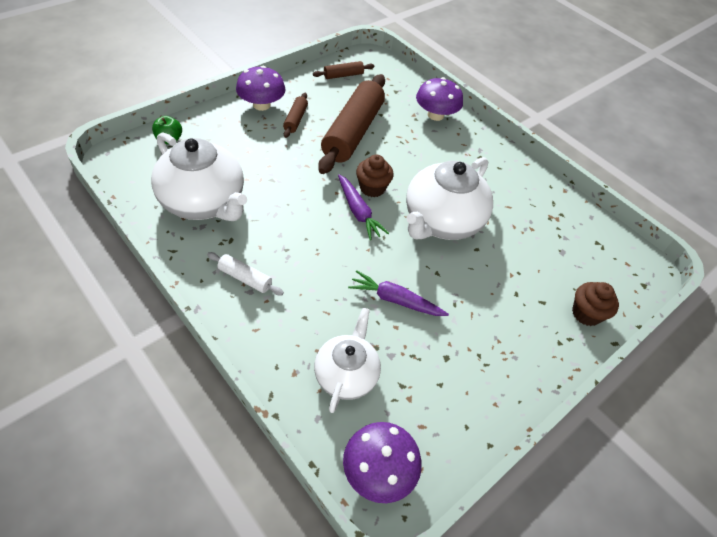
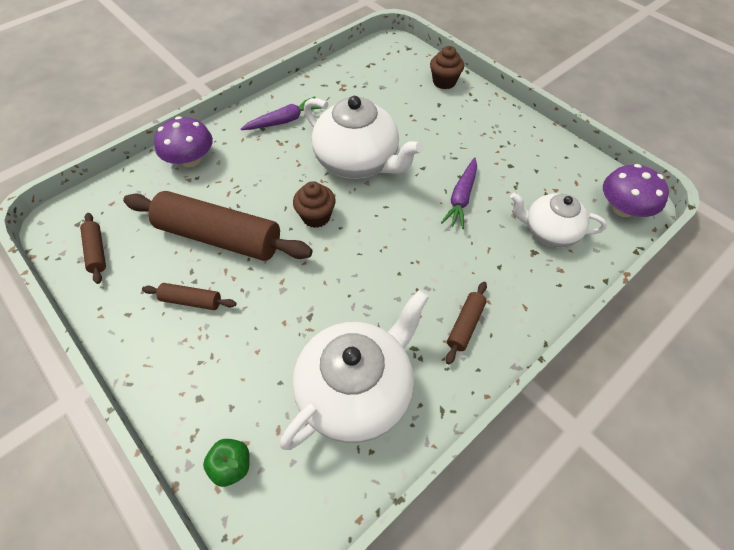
camera: 85 degrees left, 5 degrees up
(245, 278) = (465, 325): white rolling pin -> brown rolling pin
(261, 105) = (155, 347): purple mushroom -> none
(358, 212) = (353, 228): purple carrot -> purple carrot (284, 121)

